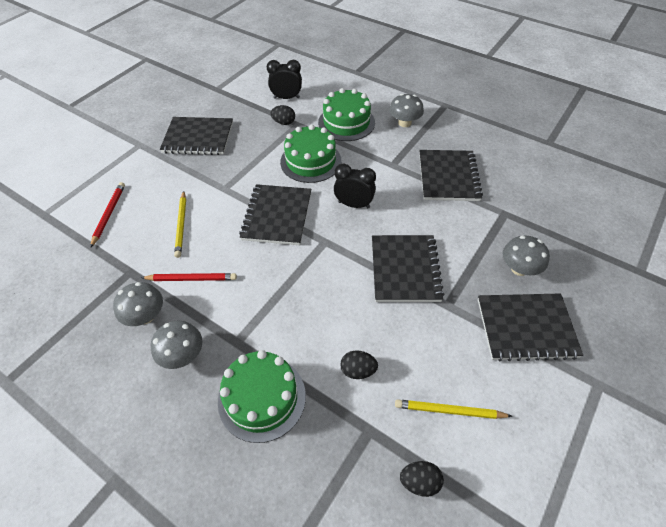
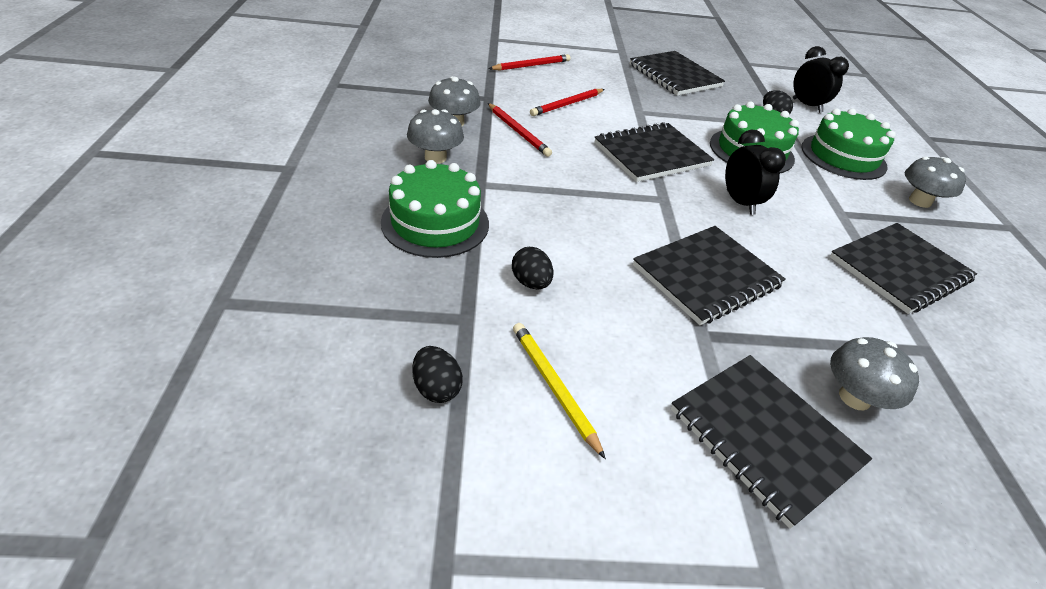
camera: 50 degrees right, 10 degrees down
(181, 225) = (567, 104): yellow pencil -> red pencil

